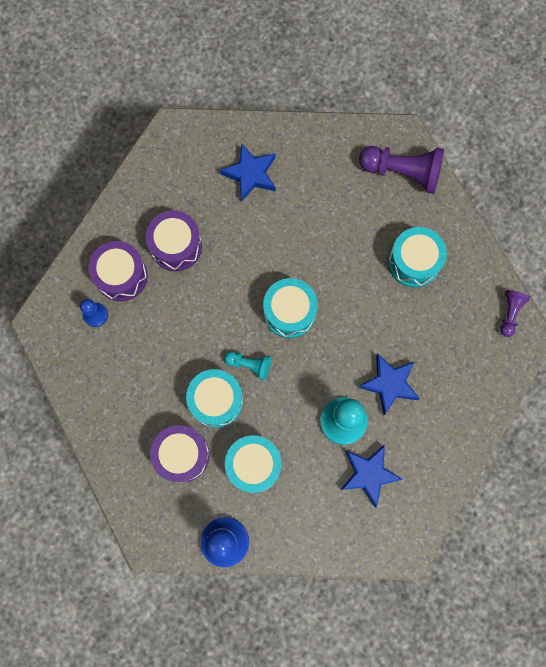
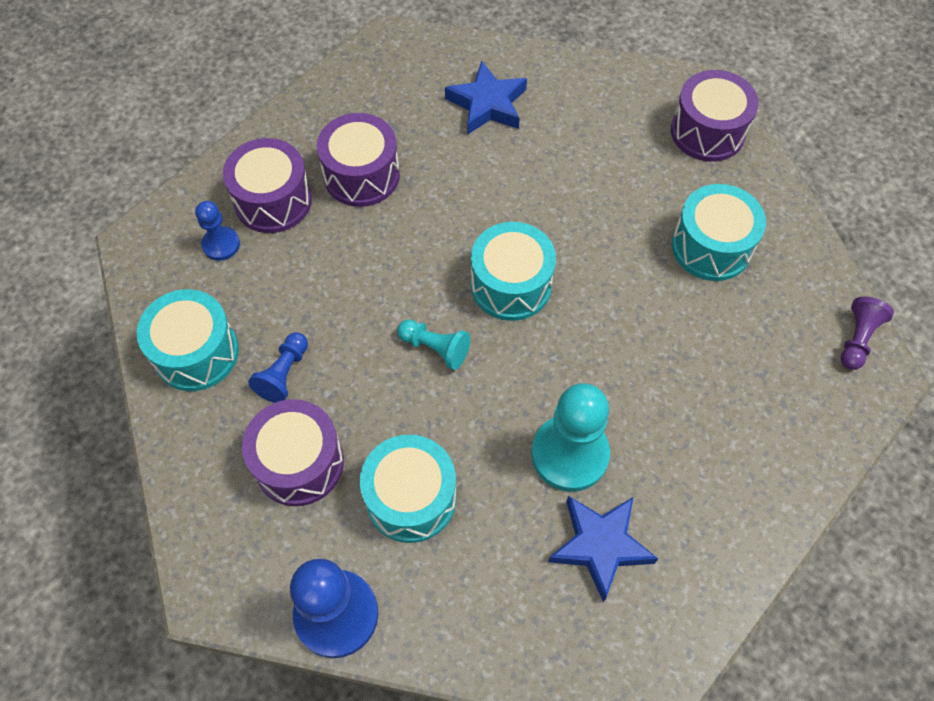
camera: 10 degrees right, 15 degrees down
(159, 399) = (284, 374): none -> blue pawn
(216, 401) = (372, 391): turquoise drum -> turquoise drum (196, 352)
(389, 384) = (653, 411): blue star -> none
(403, 172) = (707, 132): purple pawn -> purple drum

